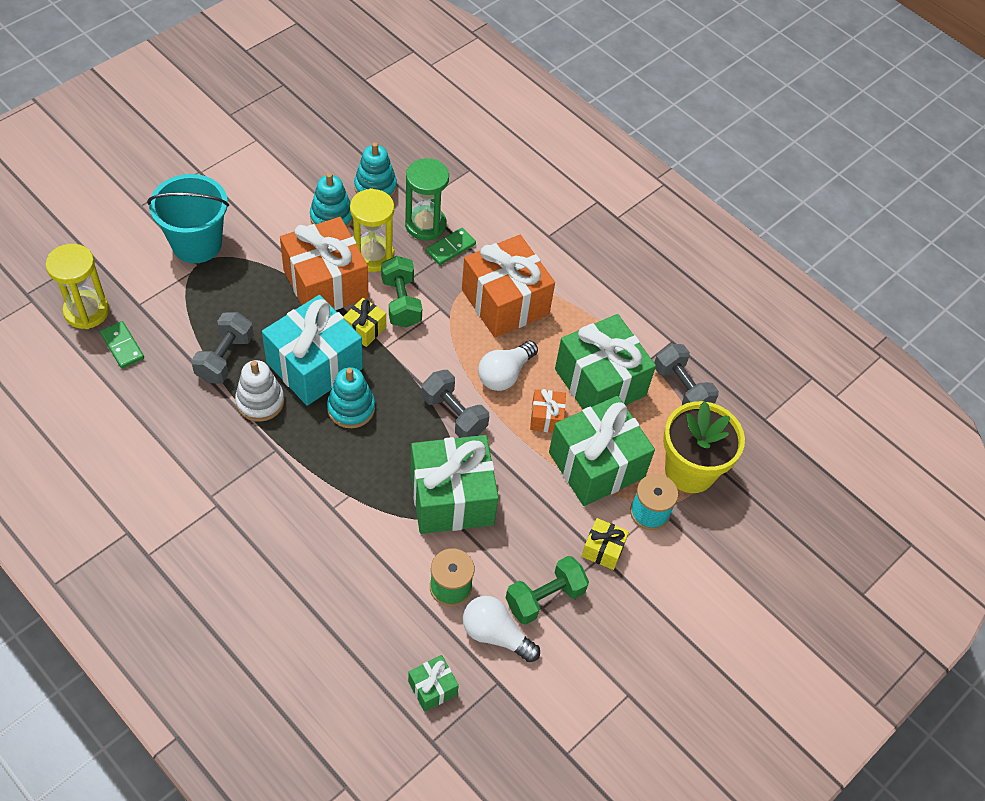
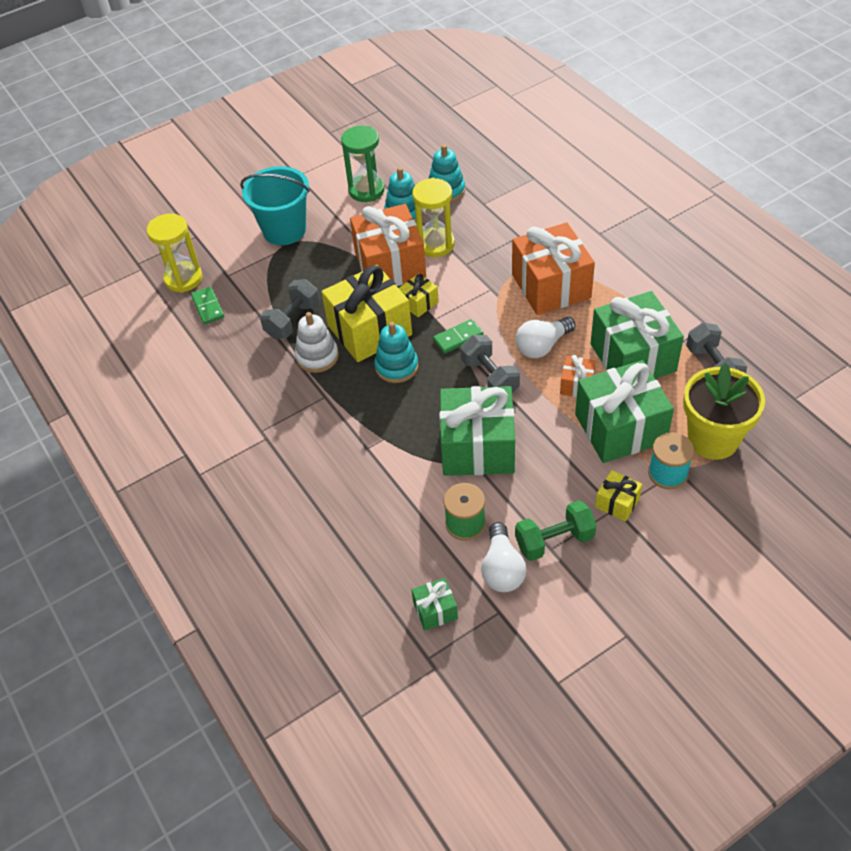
camera: 20 degrees right, 5 degrees down
(314, 365) = (369, 330): turquoise gift -> yellow gift
(401, 302) = (455, 282): green dumbbell -> none
(425, 225) = (486, 221): green hourglass -> green hourglass (366, 190)
(450, 248) = (506, 240): green domino -> green domino (458, 338)
(495, 634) = (502, 569): white light bulb -> white light bulb turned 135 degrees counterclockwise

